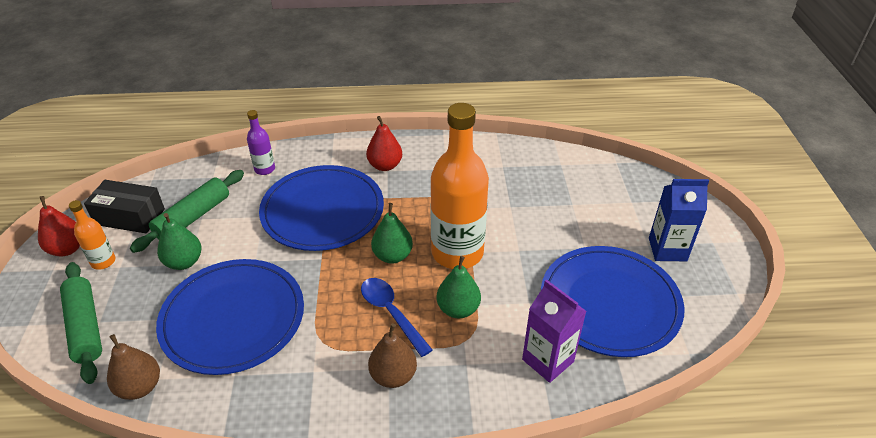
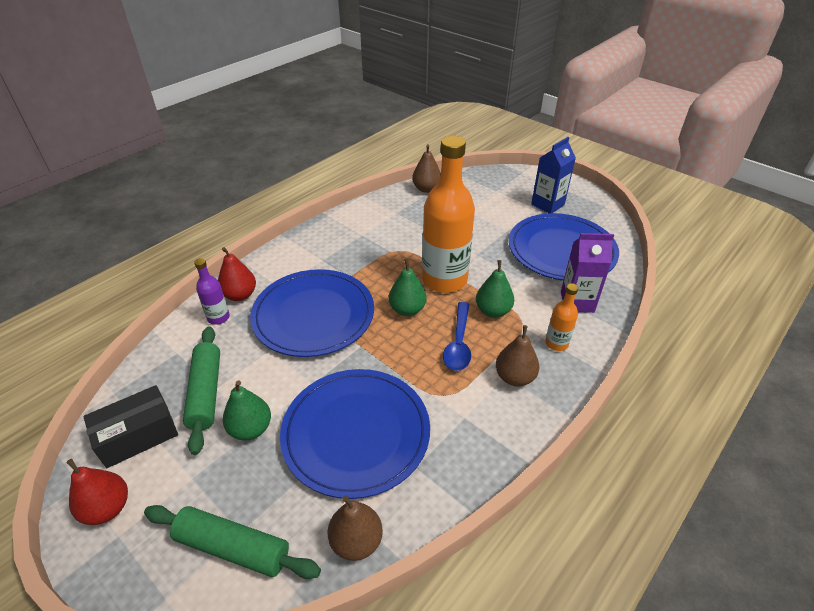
camera: 45 degrees left, 0 degrees up
(103, 262) = (167, 487): orange bottle -> orange bottle (556, 343)
(385, 165) = (315, 258): red pear -> red pear (240, 295)
(391, 313) = (458, 343): blue spoon -> blue spoon turned 90 degrees counterclockwise
(562, 160) = (426, 189): none -> brown pear

